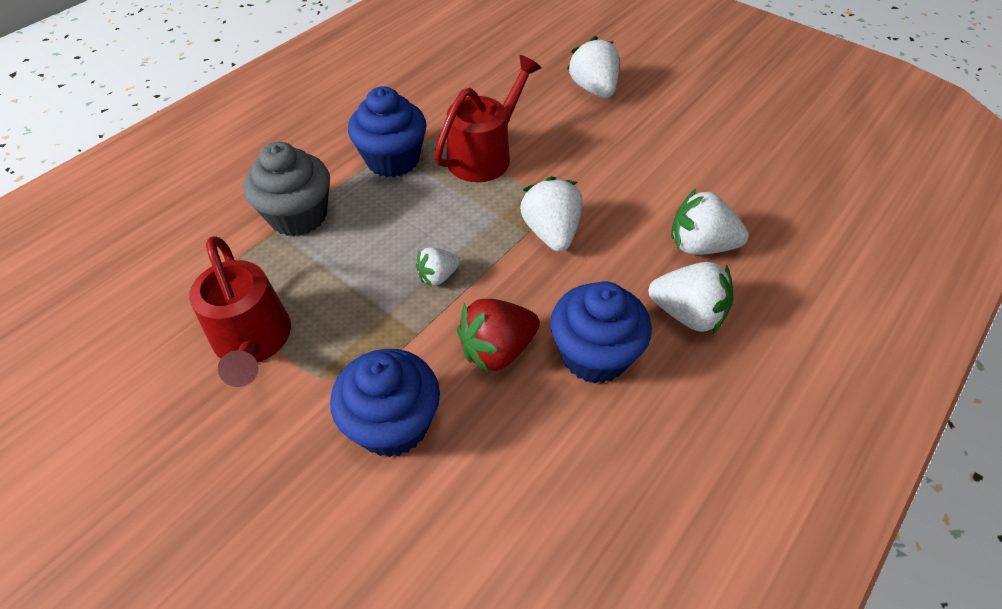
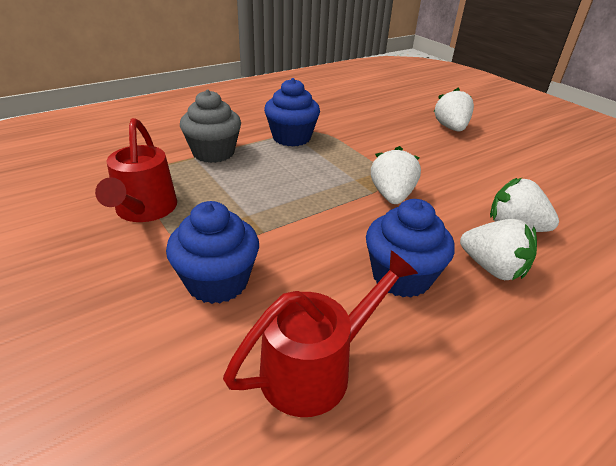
camera: 15 degrees right, 15 degrees down
(438, 276) = (295, 203): white strawberry -> none
(485, 154) = (358, 146): red watering can -> red watering can (317, 367)
(497, 350) = (321, 255): red strawberry -> none

